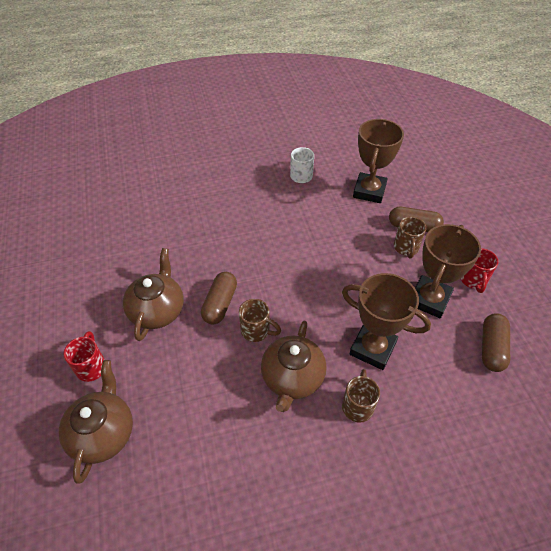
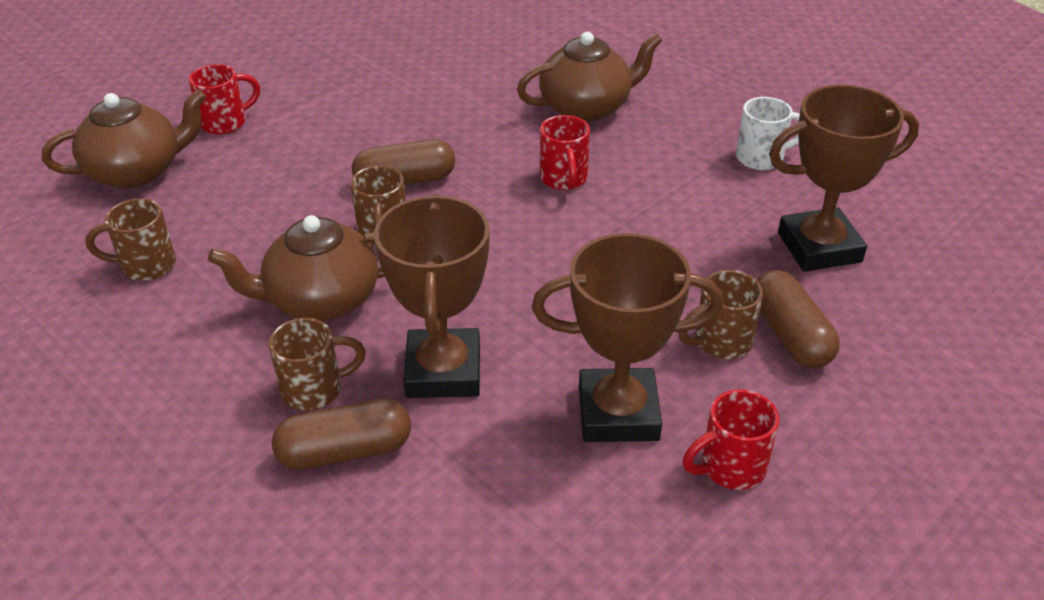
camera: 60 degrees right, 10 degrees down
(157, 310) = (350, 134): brown teapot -> brown teapot (587, 107)
(205, 456) = (145, 265): none -> brown mug
(267, 244) = (564, 179): none -> red mug
(492, 348) = (572, 544): brown capsule -> brown capsule (345, 451)

